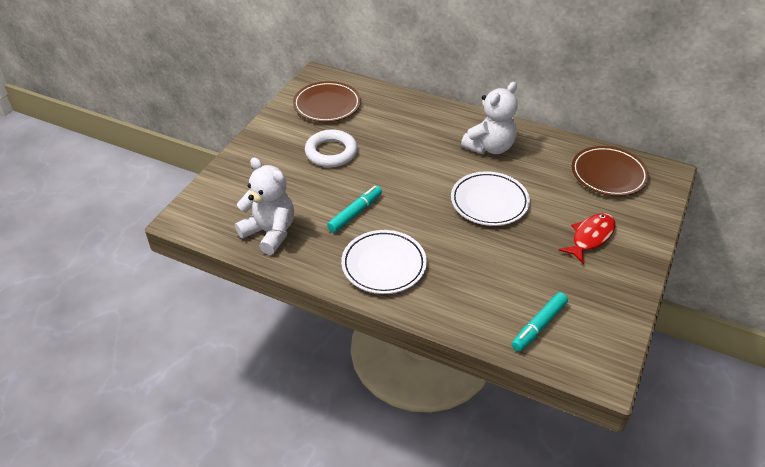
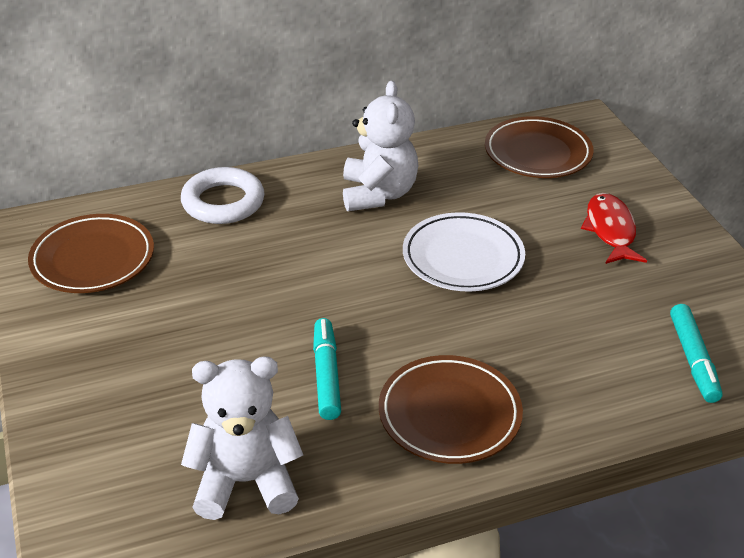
camera: 45 degrees left, 5 degrees down
(331, 152) = (185, 318): white ring -> white ring (223, 202)
(384, 265) = (449, 414): white plate -> brown plate

